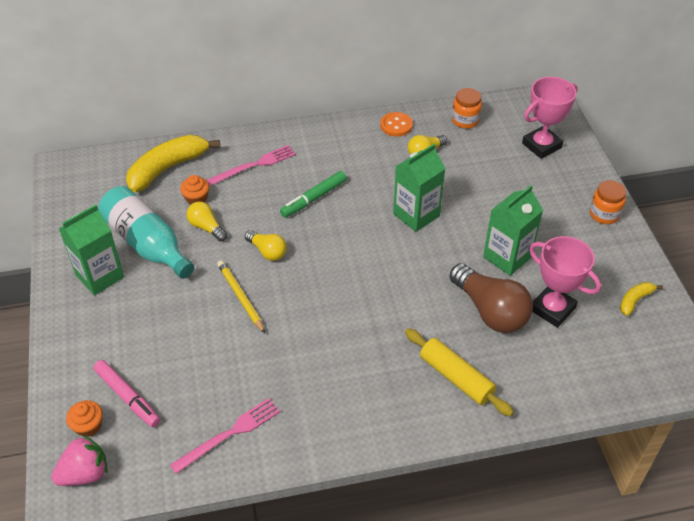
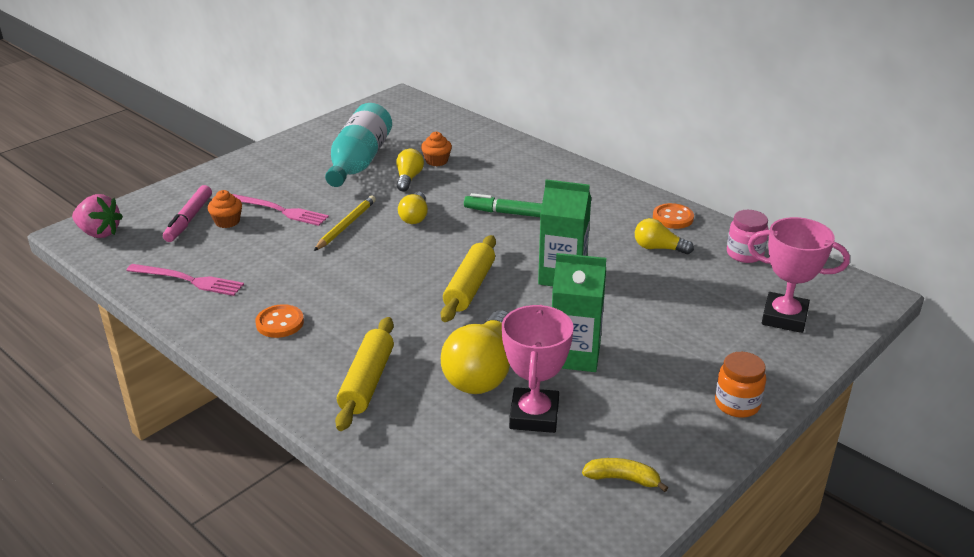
camera: 55 degrees right, 15 degrees down
(88, 426) = (146, 215): orange cupcake -> orange cupcake (227, 221)
(100, 276) = (302, 158): green carton -> none
(168, 168) = (455, 136): yellow banana -> none
(255, 165) = (512, 170): pink fork -> pink fork (280, 210)
(343, 397) = (280, 323): none -> orange button
(389, 268) = (469, 287): none -> yellow rolling pin
(465, 120) = (744, 254): orange jar -> pink jar
(490, 311) = (482, 372): brown light bulb -> yellow light bulb

